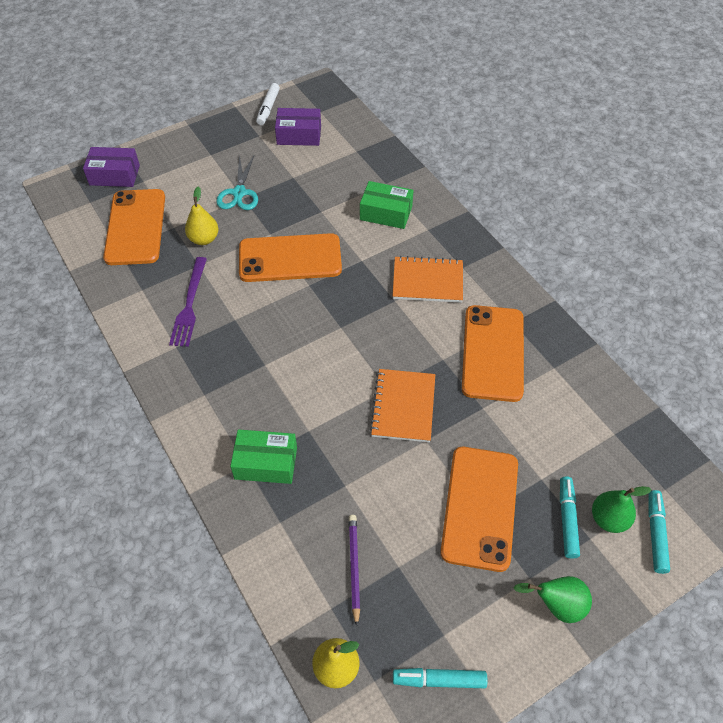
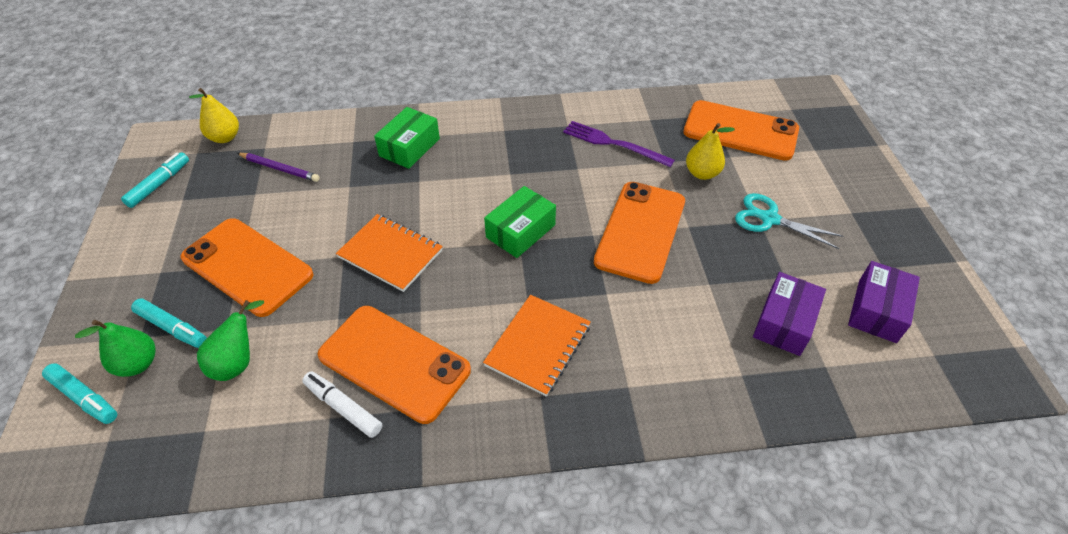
camera: 115 degrees right, 5 degrees down
(114, 175) = (830, 132): purple box -> purple box (784, 322)
(268, 108) = (948, 295): white marker -> white marker (343, 407)
(386, 213) = (679, 351): green box -> green box (520, 231)
(556, 605) = (123, 279): green pear -> green pear (238, 362)

